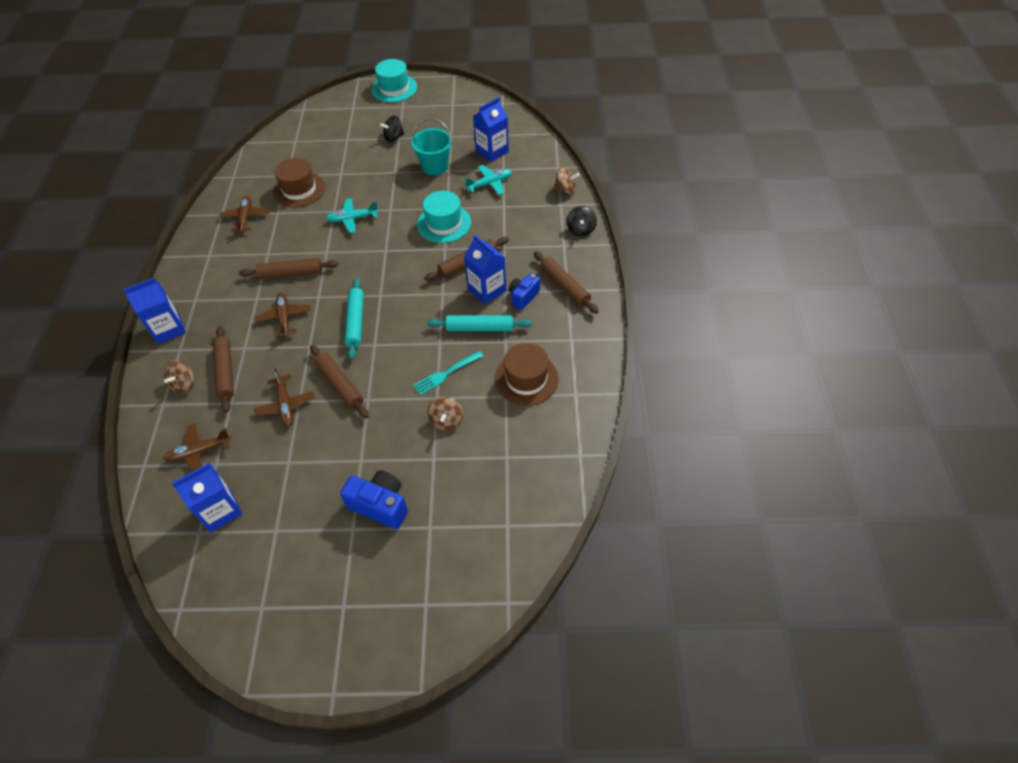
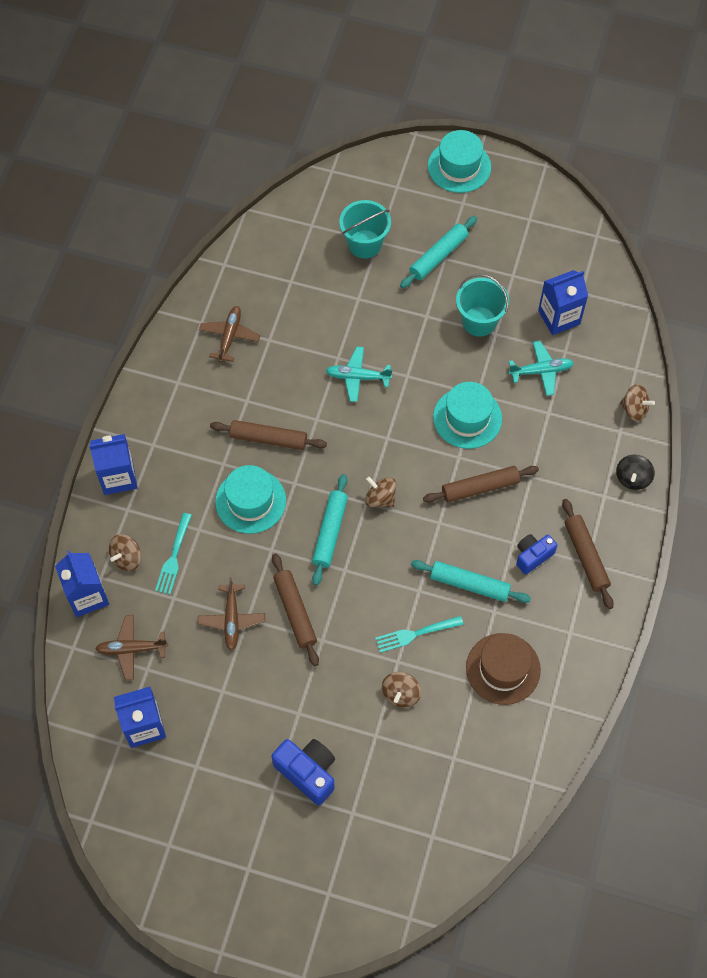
camera: 15 degrees right, 10 degrees up
(226, 372) = (174, 556): brown rolling pin -> turquoise fork
(284, 317) = (250, 501): brown plane -> turquoise hat
(299, 190) = (302, 310): brown hat -> none
(337, 143) = (364, 244): none -> turquoise bucket
(391, 289) = (380, 498): none -> brown spinning top
(393, 137) = (438, 256): black spinning top -> turquoise rolling pin
(487, 290) = (492, 533): blue carton -> blue carton (87, 596)

